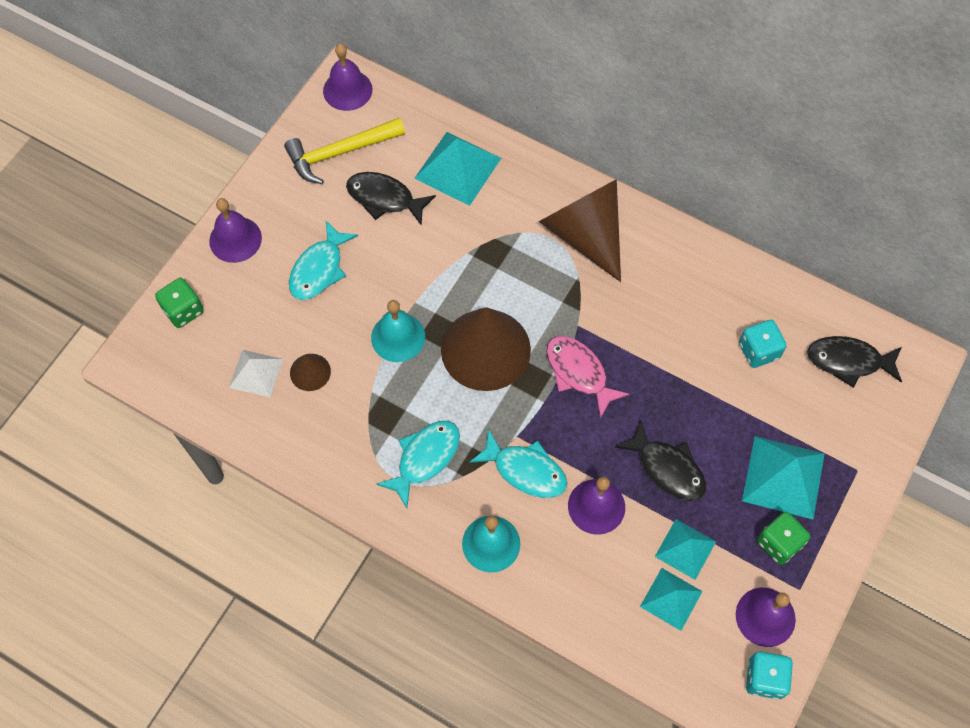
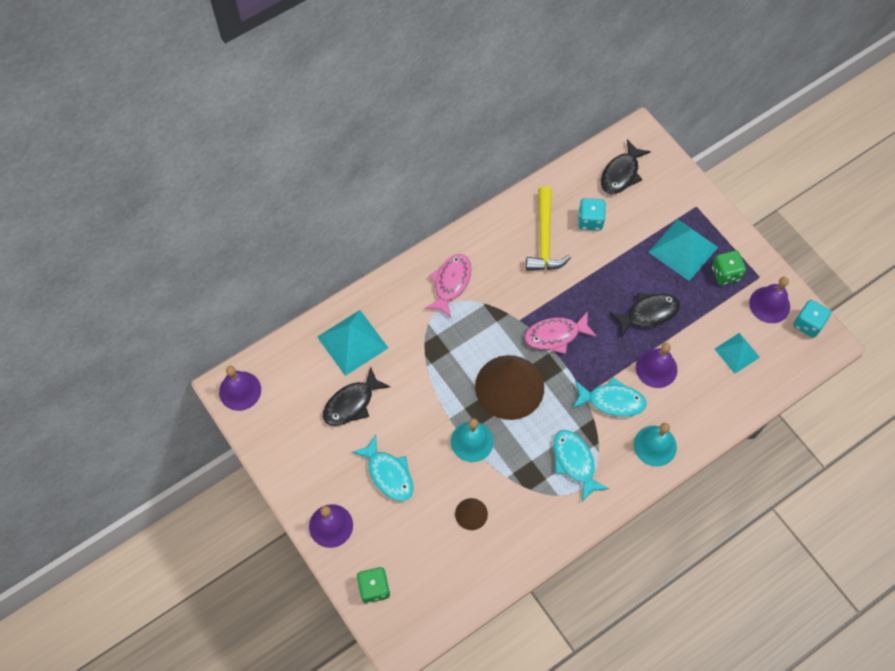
camera: 65 degrees left, 0 degrees up
(255, 373) = (453, 553): white pyramid -> none
(340, 153) = (294, 419): yellow hammer -> yellow hammer (544, 238)
(525, 470) = (612, 401): turquoise fish -> turquoise fish turned 45 degrees clockwise
(585, 234) = (450, 283): brown cone -> pink fish
(685, 549) = (707, 329): turquoise pyramid -> none

